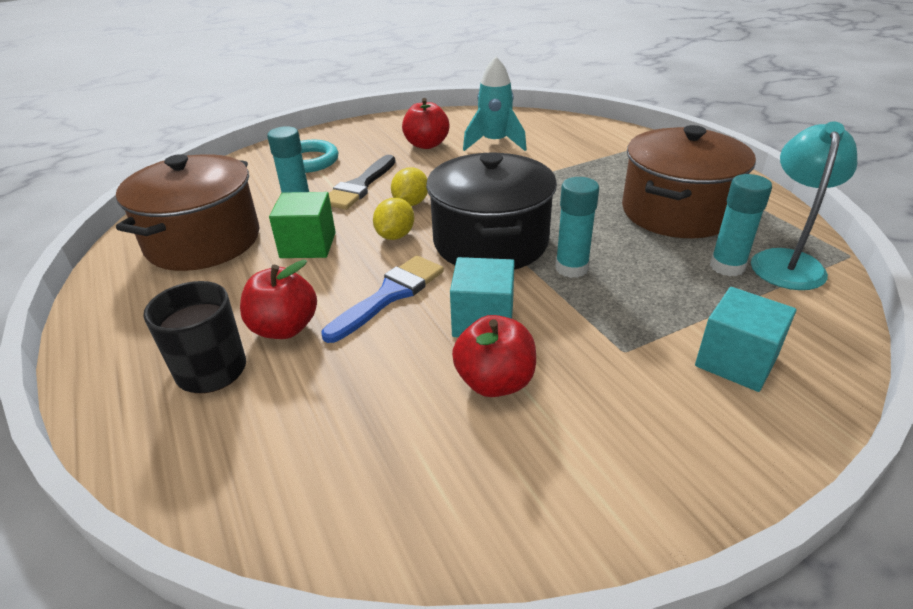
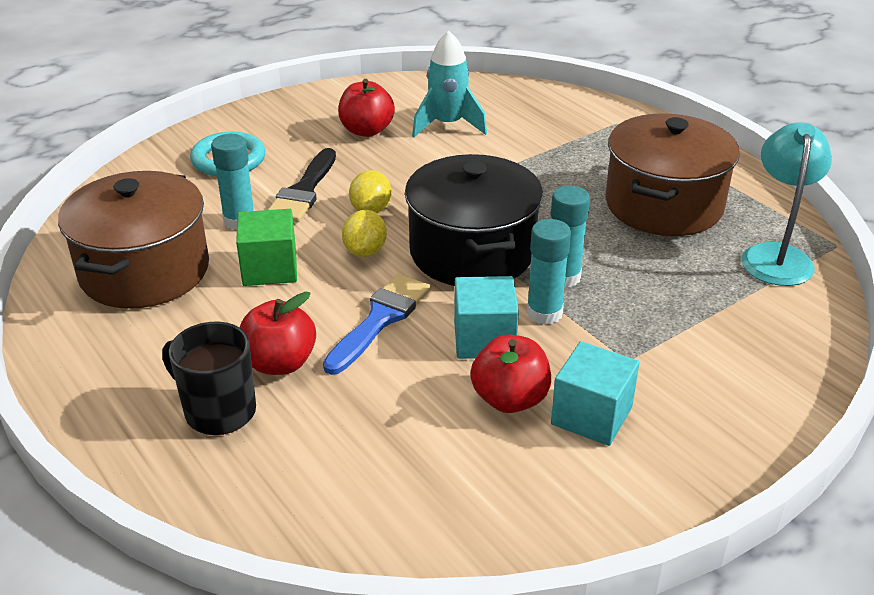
camera: 10 degrees left, 0 degrees up
(727, 266) = (718, 265): turquoise glue stick -> turquoise glue stick (544, 313)
(736, 361) = (731, 361): turquoise cube -> turquoise cube (591, 416)

